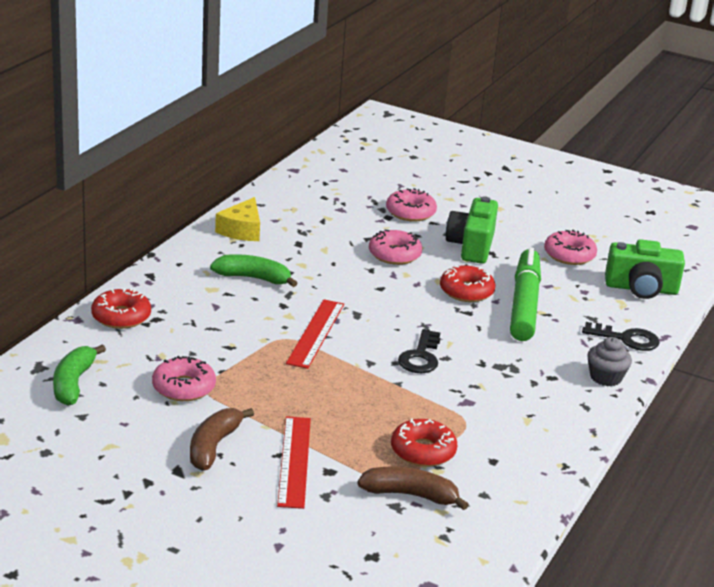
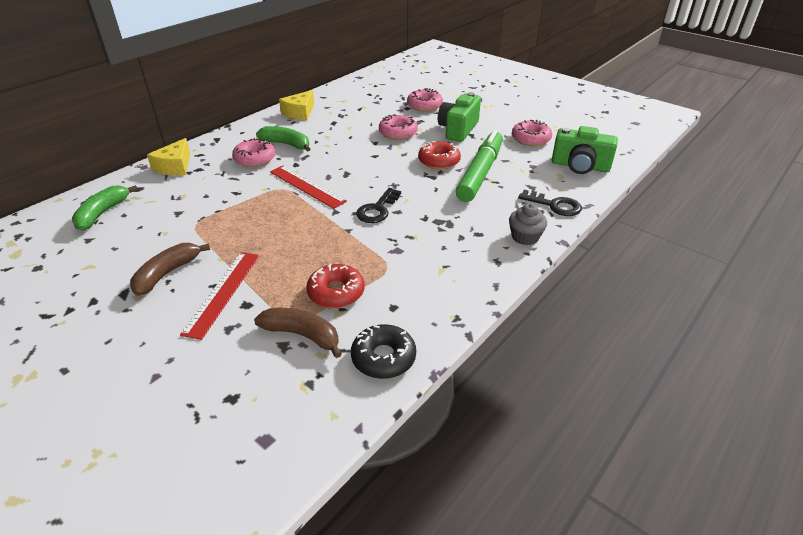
camera: 15 degrees right, 10 degrees up
(121, 317) = (175, 166): red donut -> yellow cheese
(184, 387) = (180, 222): pink donut -> pink donut (255, 159)
(316, 333) = (307, 186): red ruler -> red ruler turned 75 degrees counterclockwise
(507, 508) = (383, 358): none -> black donut

